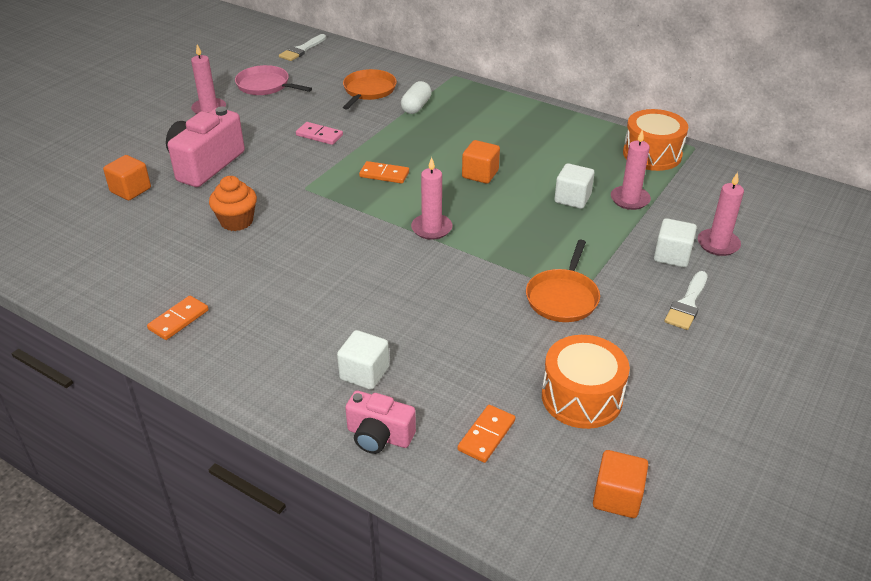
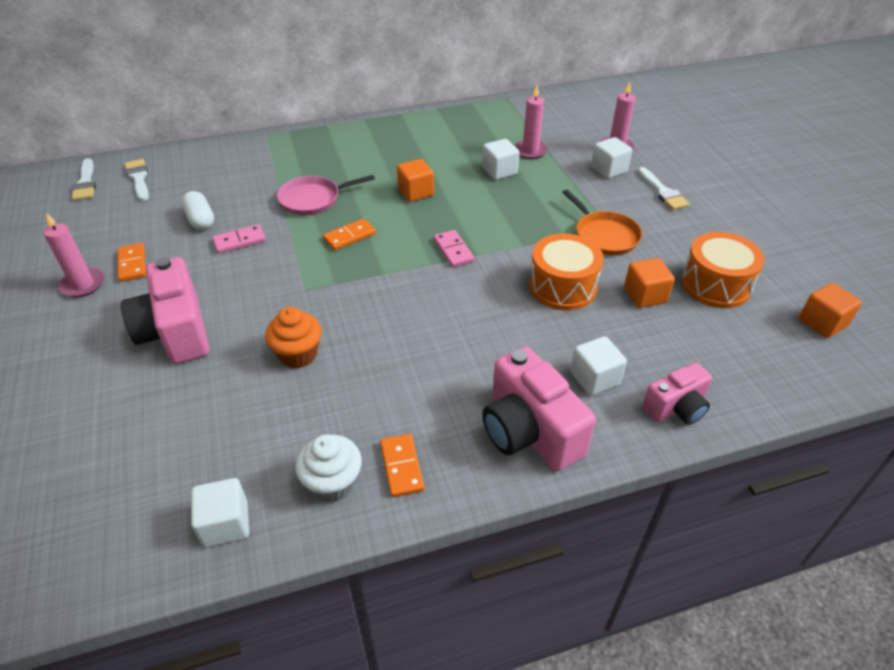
camera: 50 degrees left, 5 degrees up
(71, 274) = (226, 524): none -> white cube
(130, 190) = (138, 407): orange cube -> orange cube (645, 295)
(138, 298) = (333, 483): none -> white cupcake
(265, 85) = (106, 231): pink pan -> pink pan (313, 199)
(269, 364) = (529, 431): none -> pink camera
(332, 63) = (138, 178): none -> white brush
(368, 90) = (216, 182): orange pan -> none
(416, 107) = (280, 173): white capsule -> white capsule (200, 220)
(431, 228) = (453, 250): pink candle -> pink domino
(486, 435) = (719, 350): orange domino -> orange domino (132, 264)
(652, 154) = (492, 116): orange drum -> orange drum (562, 287)

